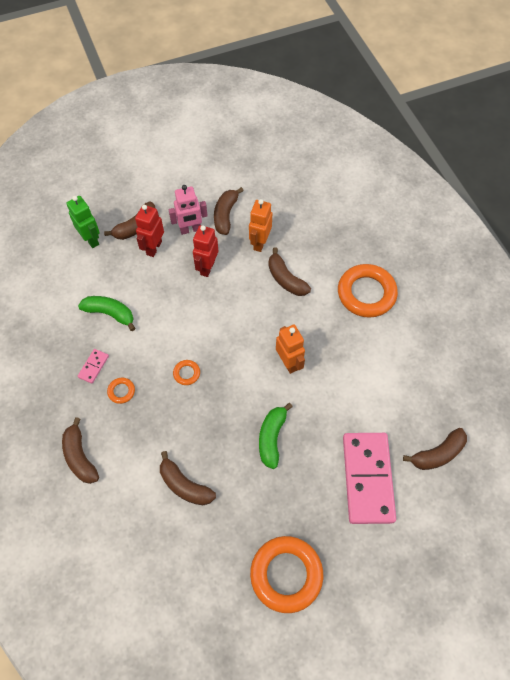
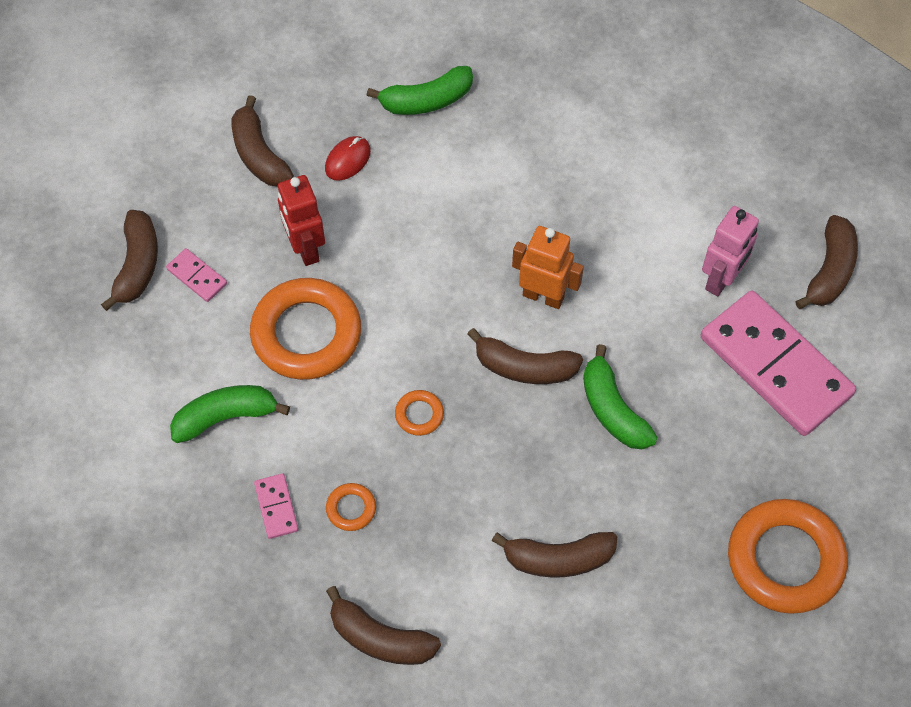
camera: 40 degrees left, 0 degrees up
(91, 239) = (85, 333): green robot -> none
(154, 248) = (197, 277): red robot -> pink domino
(190, 229) = (226, 211): pink robot -> pink robot (721, 279)
(260, 243) = (348, 160): orange robot -> red mouse
(286, 279) = (433, 185): brown banana -> brown banana (524, 367)
(317, 240) = (426, 100): none -> green banana
(366, 293) = (560, 128): orange ring -> orange ring (306, 333)

